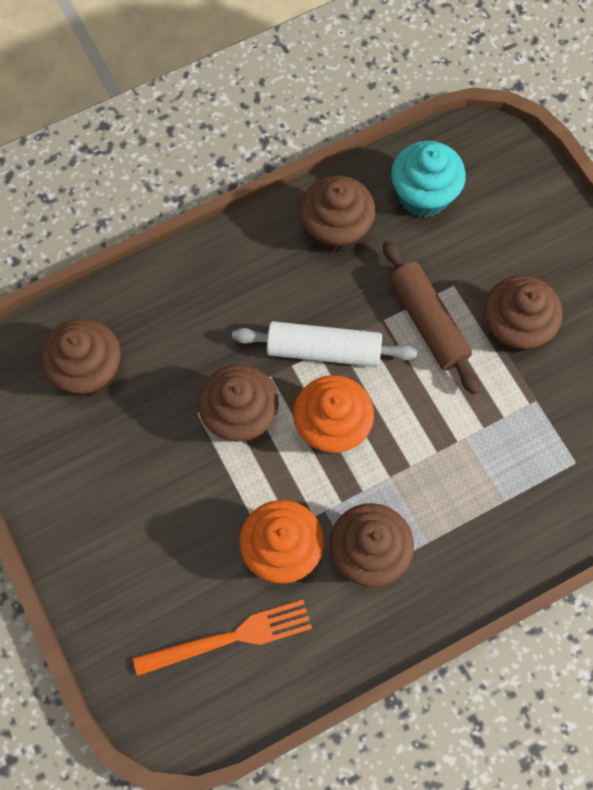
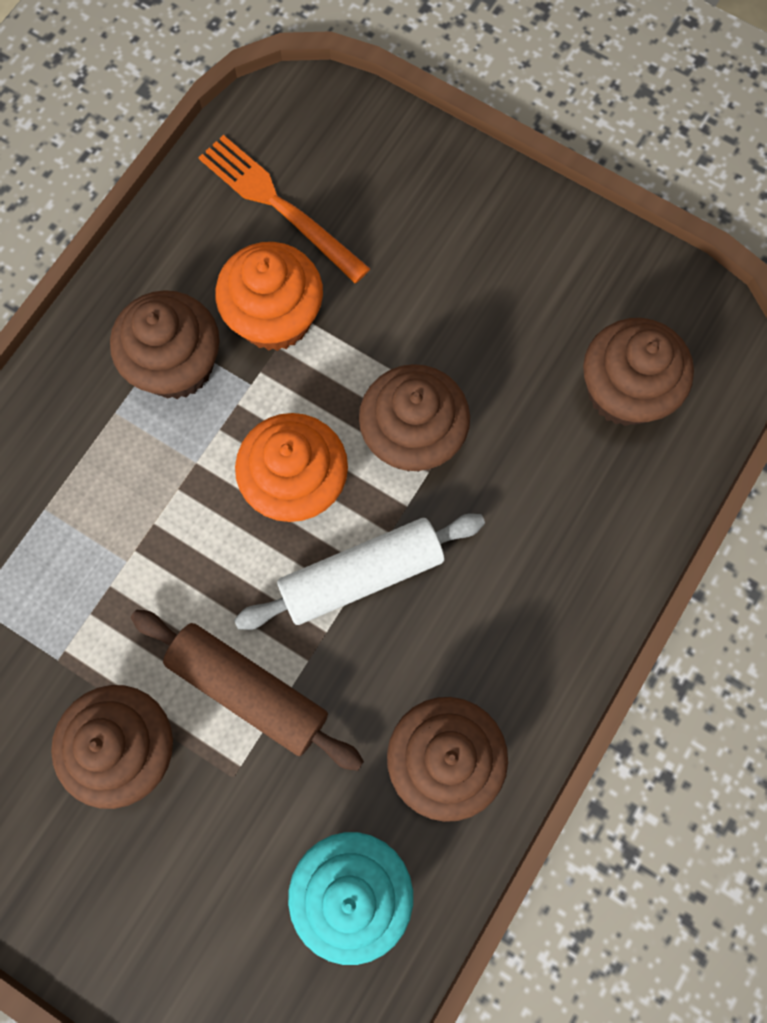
camera: 150 degrees right, 5 degrees up
(230, 638) = (279, 205): orange fork -> orange fork turned 90 degrees clockwise

